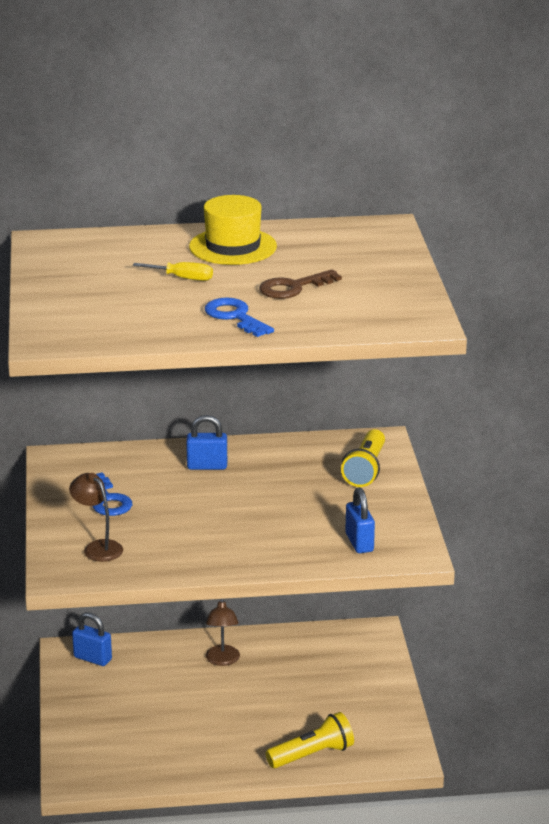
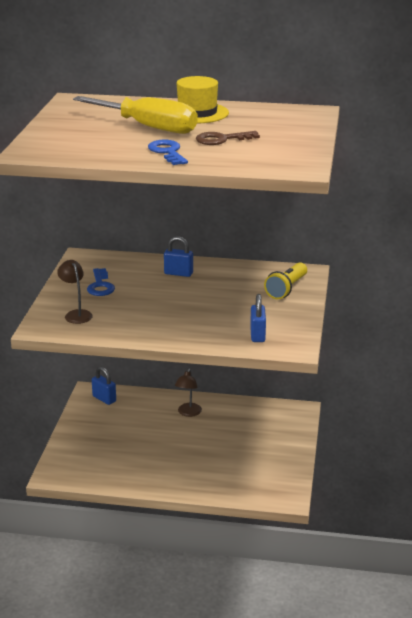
camera: 15 degrees right, 0 degrees up
(183, 278) = (149, 127): yellow screwdriver -> yellow screwdriver, size x2.40
(312, 755) = (221, 485): yellow flashlight -> none

